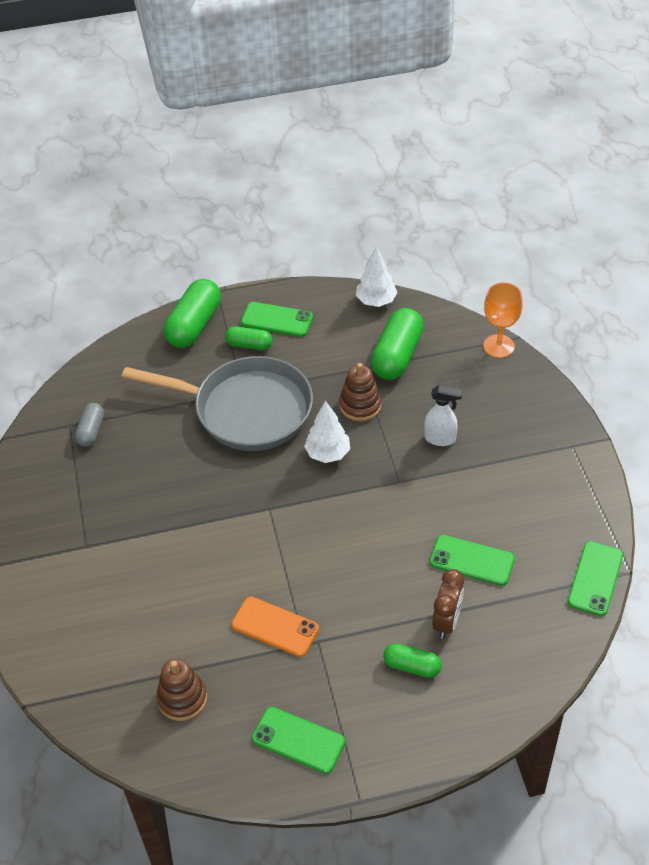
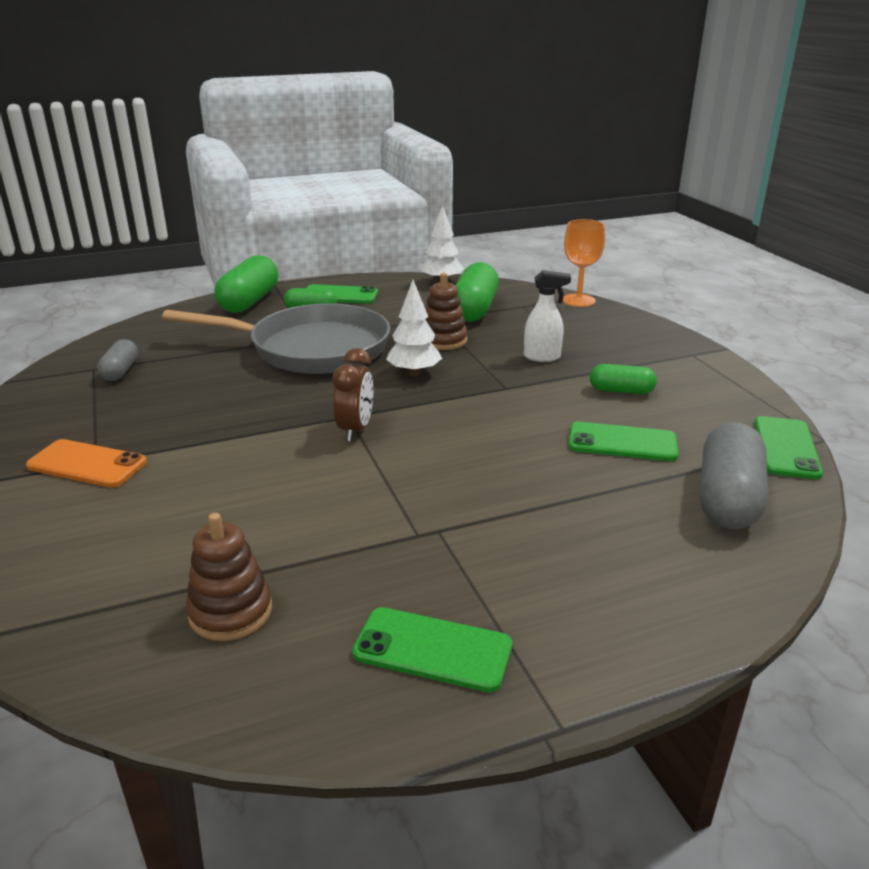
camera: 10 degrees left, 20 degrees down
(275, 627) = (372, 520): orange phone -> orange phone (87, 464)
(412, 666) = (585, 546): green capsule -> green capsule (621, 391)
(447, 621) = (615, 498): brown clock -> brown clock (355, 429)
(527, 629) = (728, 498): none -> grey capsule

